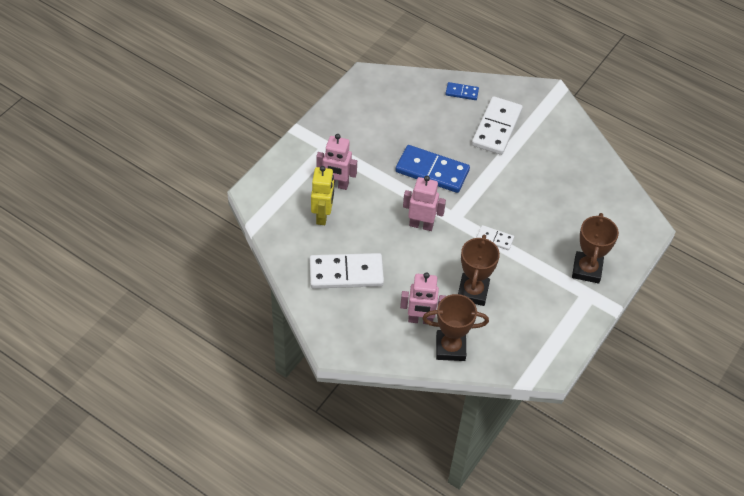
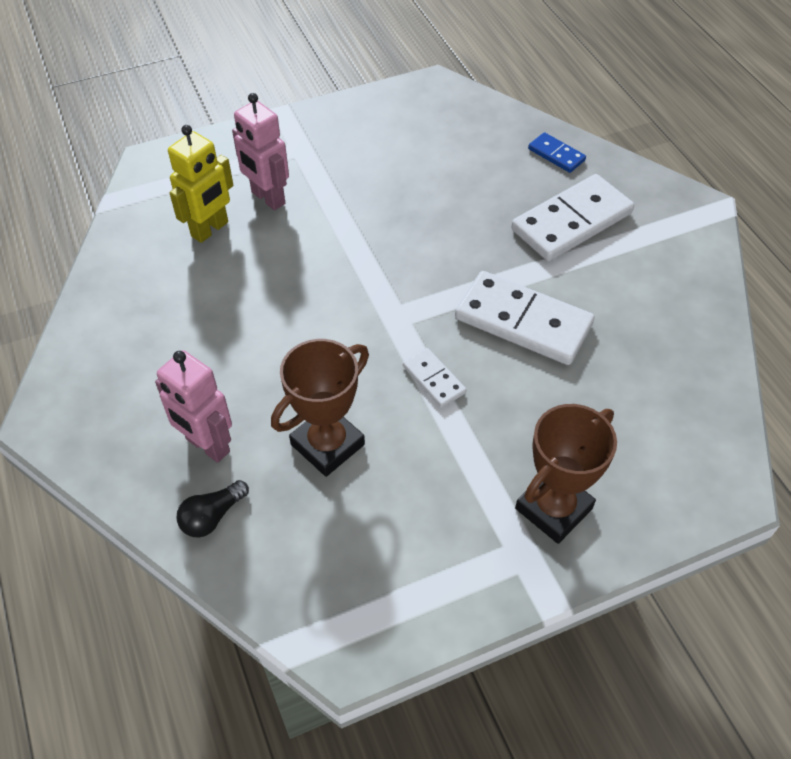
camera: 35 degrees right, 0 degrees up
(346, 273) = (167, 321): white domino -> white domino (523, 321)
(421, 225) = (337, 305): pink robot -> none
(432, 171) = (420, 239): blue domino -> none
(450, 348) = (212, 516): brown trophy -> black light bulb

